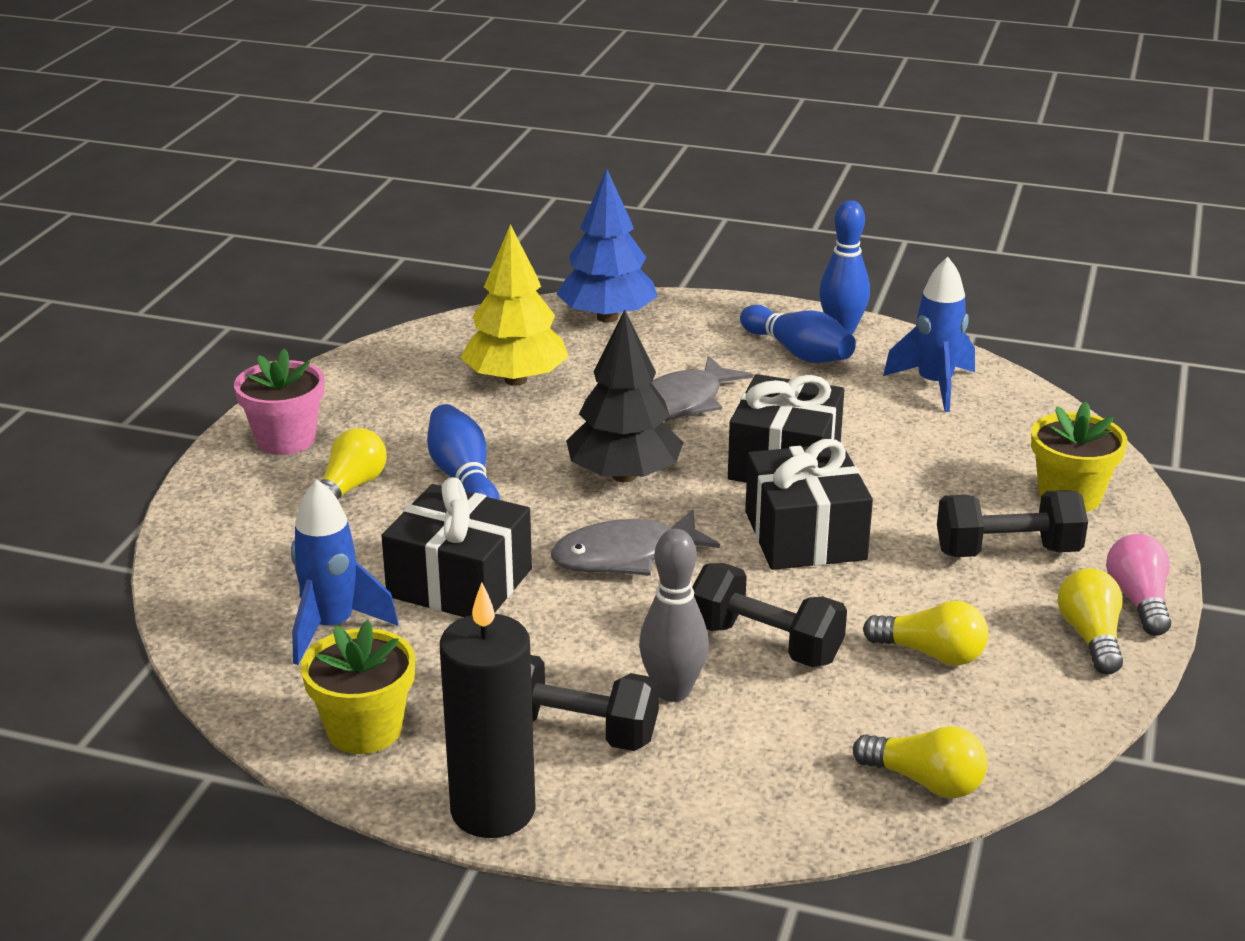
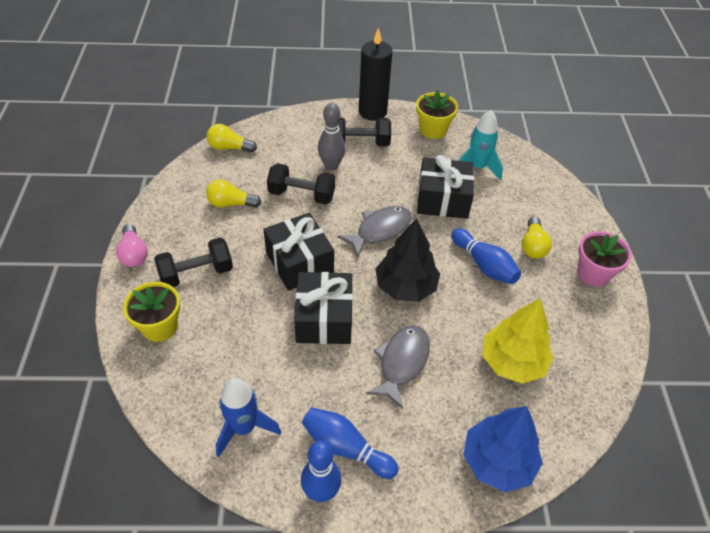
camera: 160 degrees right, 20 degrees up
(332, 627) = (477, 167): blue rocket -> turquoise rocket
(1091, 637) = (160, 227): yellow light bulb -> none

